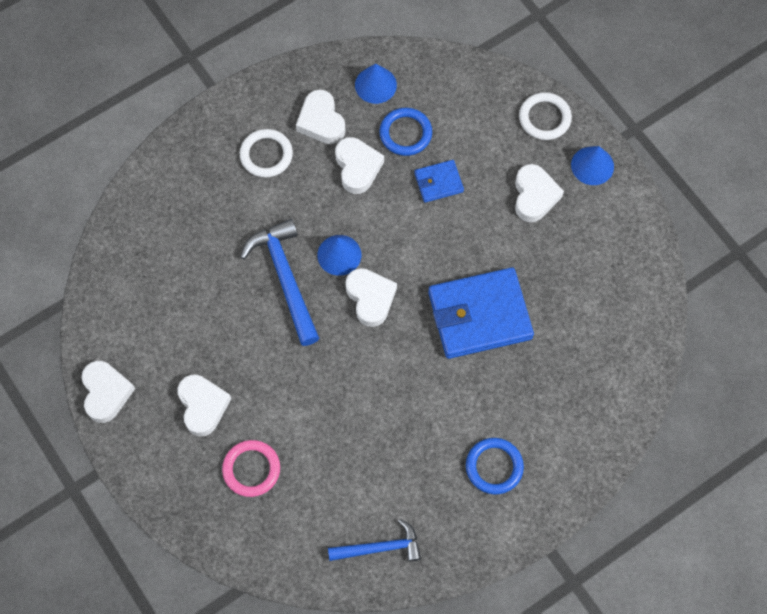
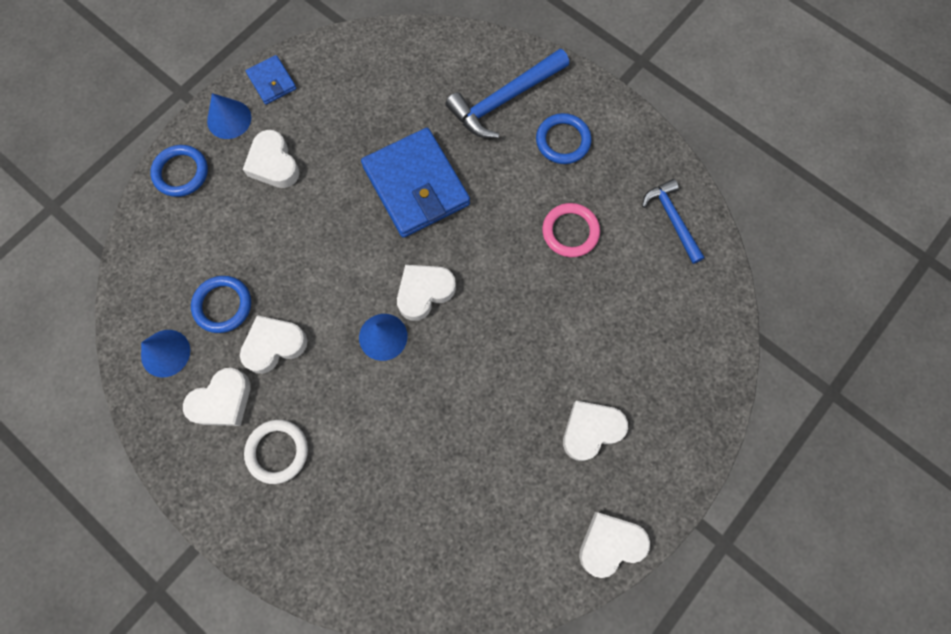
camera: 105 degrees left, 5 degrees up
(251, 469) = (640, 359): pink ring -> pink ring (570, 232)
(285, 278) = (424, 385): blue hammer -> blue hammer (504, 100)
(438, 182) = (276, 258): blue wallet -> blue wallet (272, 82)
(534, 196) = (274, 164): white heart -> white heart turned 105 degrees counterclockwise
(544, 118) = (181, 173): white ring -> blue ring

